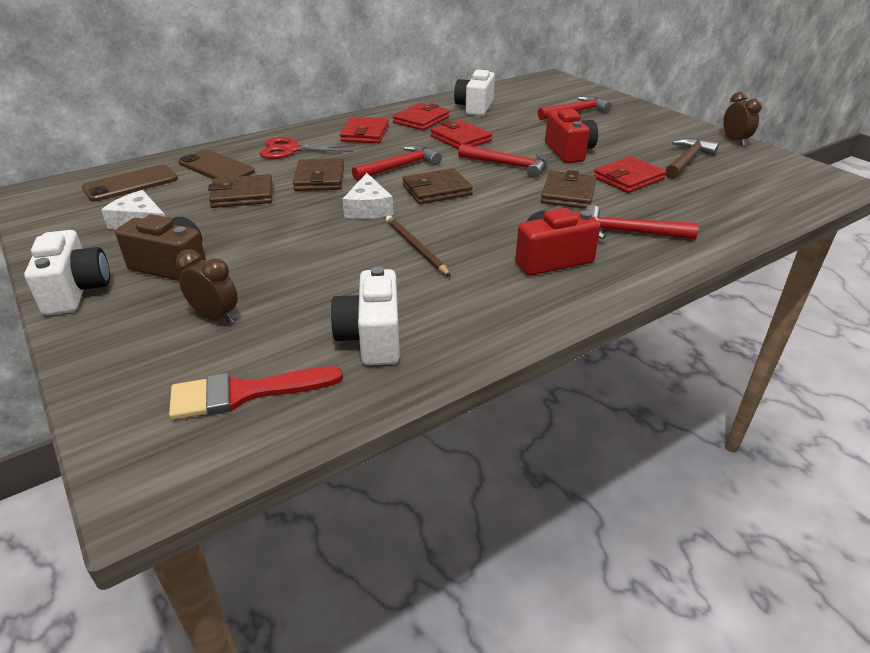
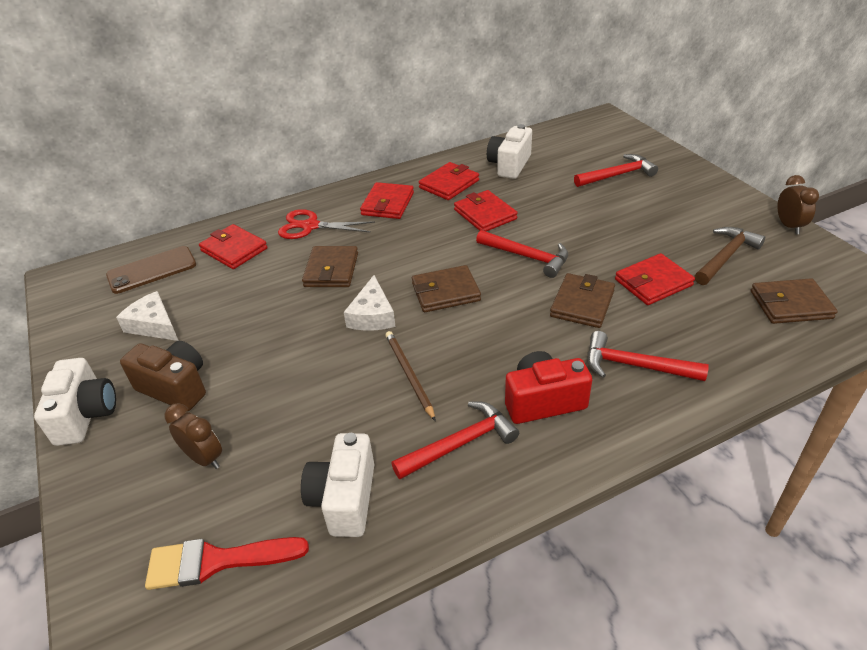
camera: 10 degrees right, 5 degrees up
(216, 167) = (234, 249): brown phone -> red wallet
(242, 195) = (253, 291): brown wallet -> brown wallet (790, 304)
(399, 167) = (414, 255): red hammer -> red hammer (460, 444)
(569, 152) = (597, 238): red camera -> none

